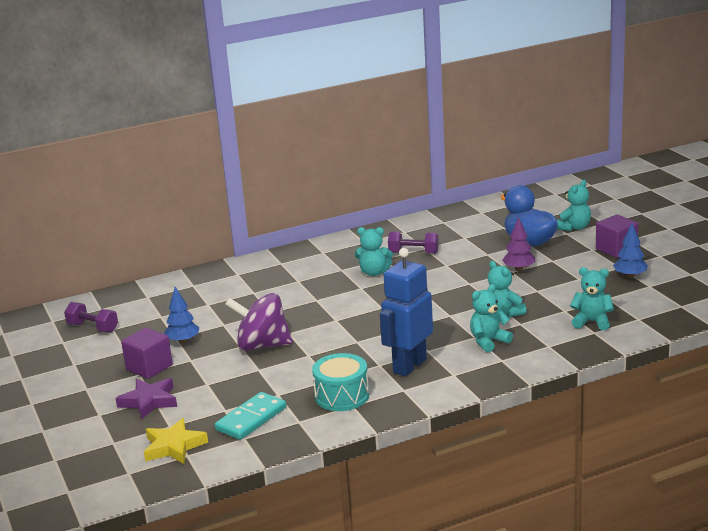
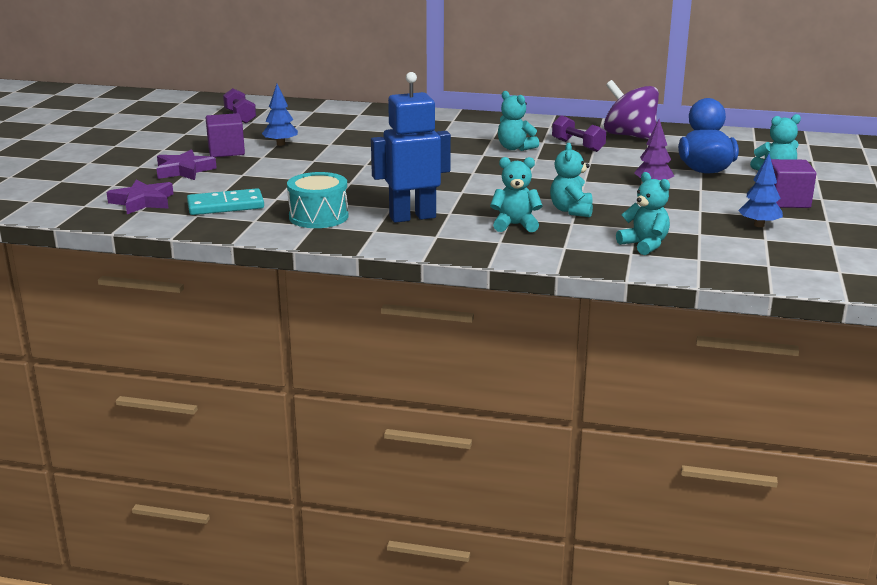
camera: 35 degrees right, 0 degrees up
(174, 446) = (142, 202): yellow star -> purple star
(262, 345) = (329, 165): purple spinning top -> purple spinning top (629, 136)

